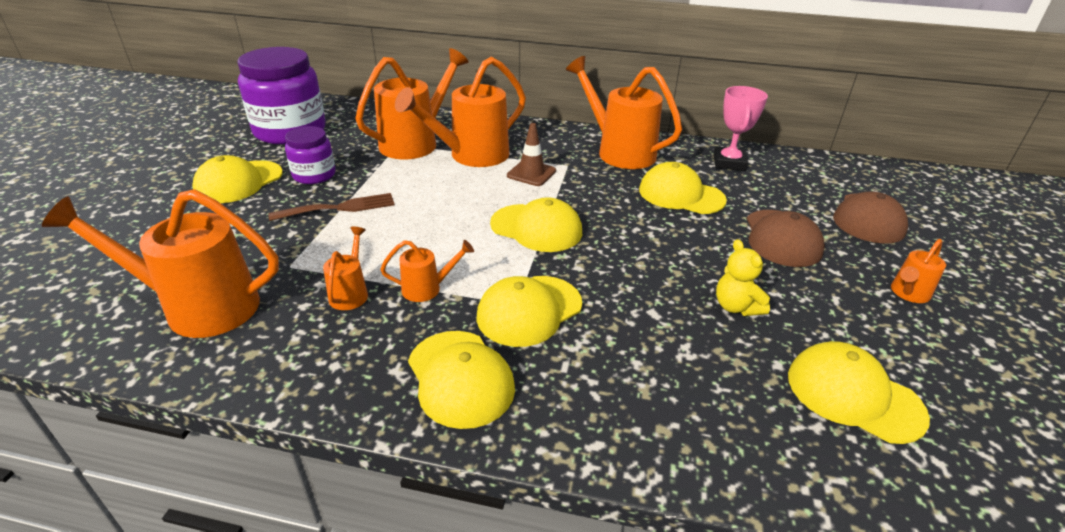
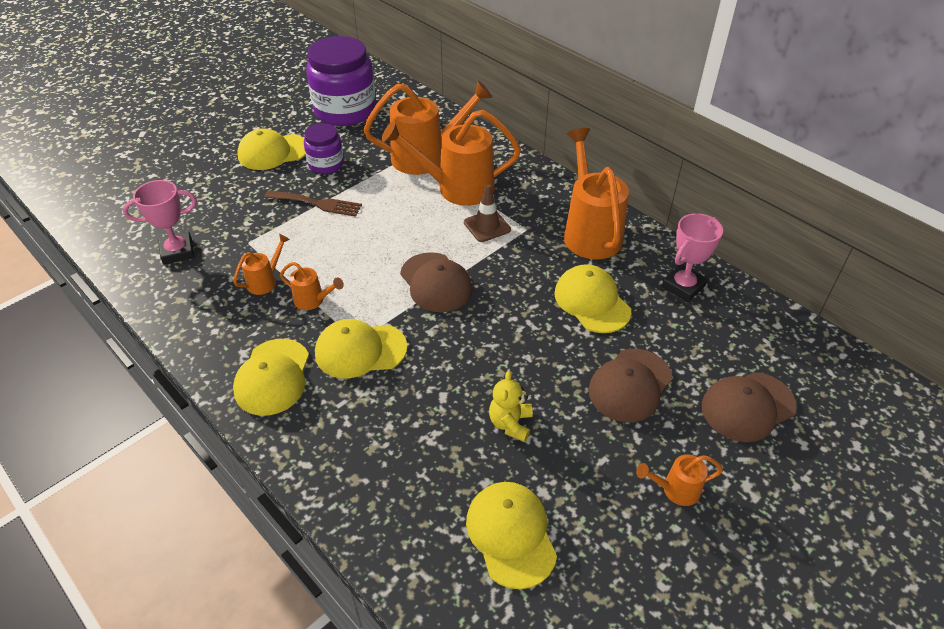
camera: 35 degrees right, 10 degrees up
(199, 307) = (177, 252): orange watering can -> pink trophy
(536, 228) = (436, 282): yellow cap -> brown cap

